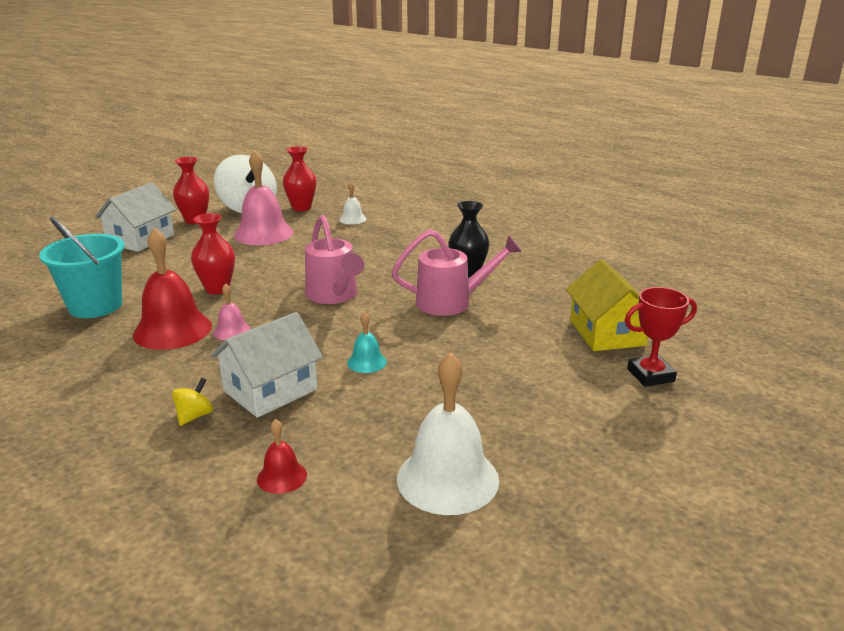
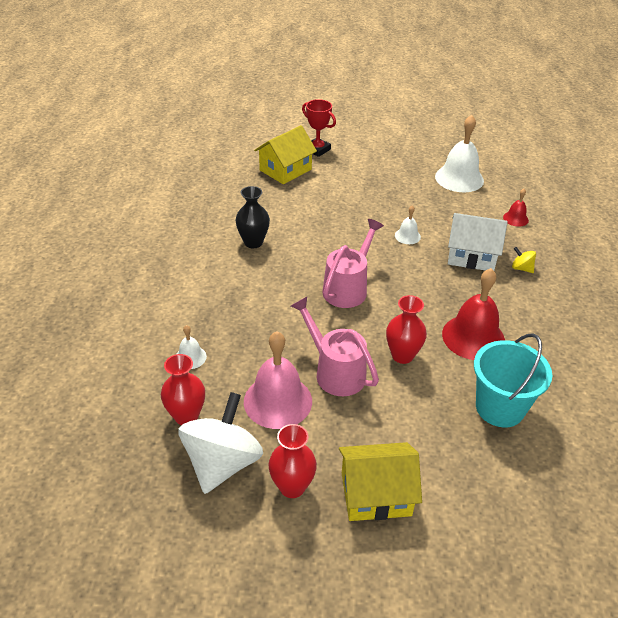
camera: 125 degrees left, 15 degrees up
(140, 239) = (376, 494): white house -> yellow house
(194, 416) = (521, 268): yellow spinning top -> yellow spinning top turned 45 degrees clockwise
(232, 331) = (441, 308): pink bell -> none
(366, 362) = (407, 236): turquoise bell -> white bell
(452, 302) = (304, 233): pink watering can -> pink watering can (335, 371)

